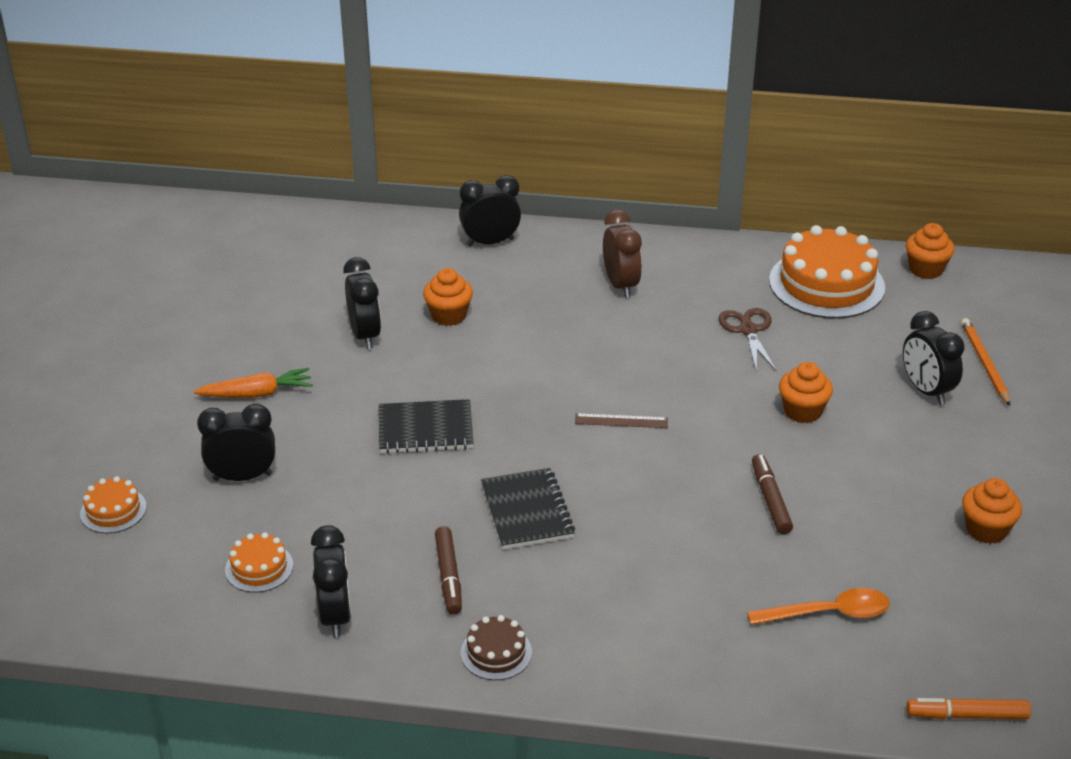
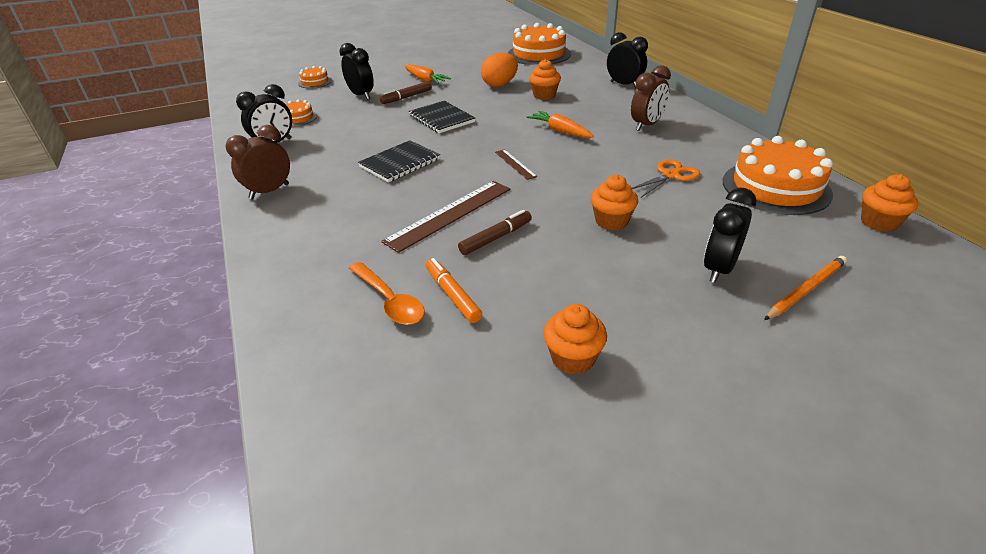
camera: 60 degrees right, 0 degrees up
(291, 254) = (539, 54): none -> orange cake
(365, 335) = (500, 85): black clock -> orange egg
(449, 576) = (325, 160): brown marker -> brown marker (407, 97)
(496, 652) = (269, 191): brown cake -> brown clock
(569, 351) = (560, 131): none -> orange carrot
(694, 514) = (449, 214): none -> brown ruler
(748, 330) = (670, 175): brown scissors -> orange scissors
(967, 715) = (307, 419): orange marker -> orange marker (452, 295)

